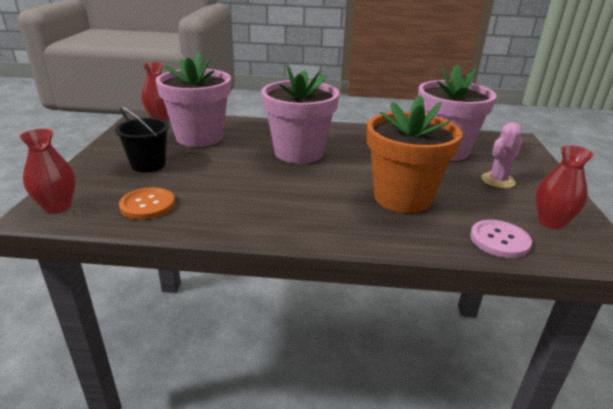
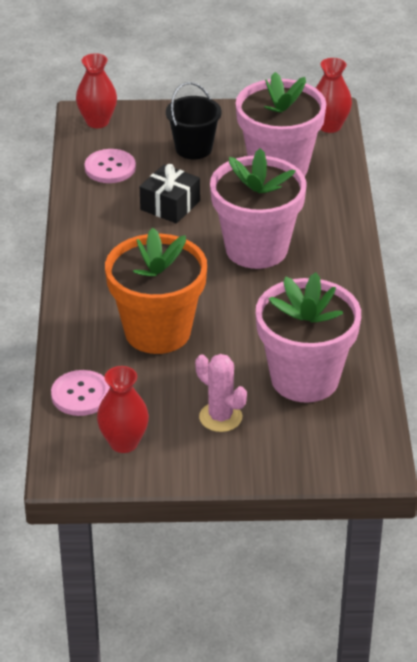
camera: 85 degrees right, 10 degrees up
(147, 205) = (110, 168): orange button -> pink button
(226, 180) = (170, 205): none -> black gift

